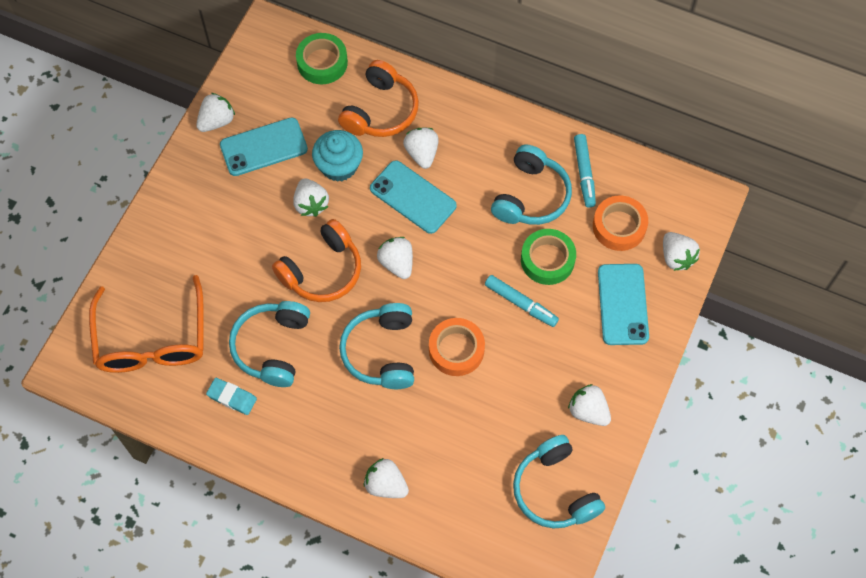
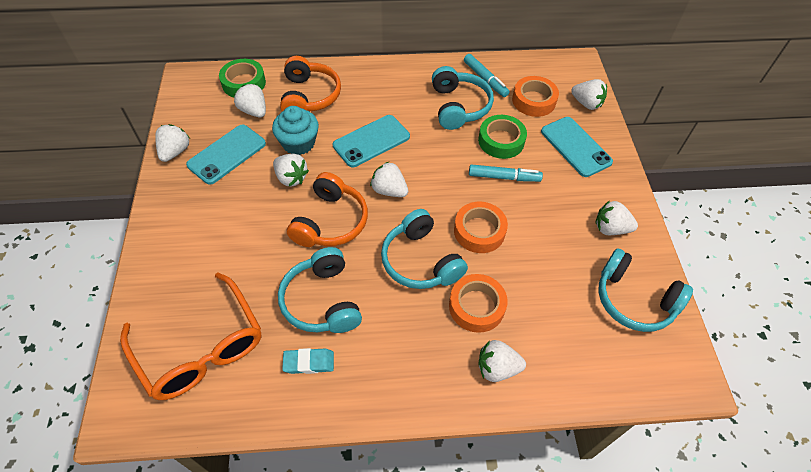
camera: 30 degrees left, 10 degrees down
(404, 421) = (476, 306): none -> orange tape
(413, 197) = (371, 141): turquoise phone -> turquoise phone turned 45 degrees counterclockwise
(422, 153) = (359, 111): white strawberry -> white strawberry (254, 111)

